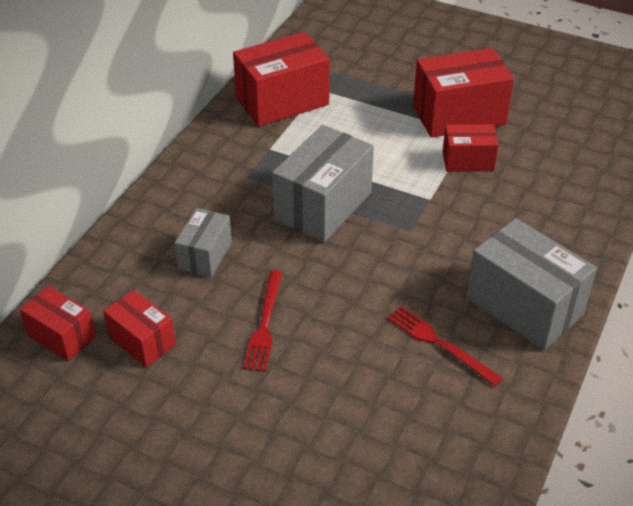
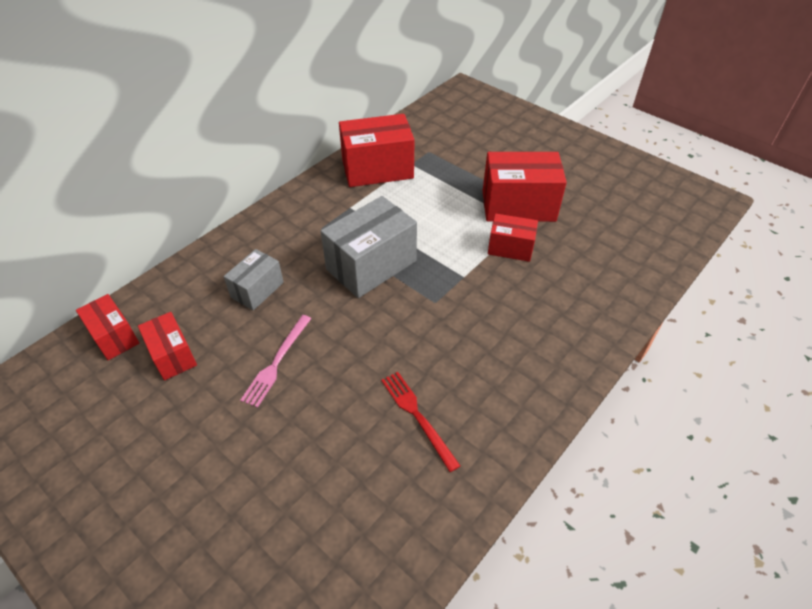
camera: 15 degrees right, 5 degrees up
(265, 324) = (277, 362): red fork -> pink fork
(524, 306) = (508, 396): grey box -> none

